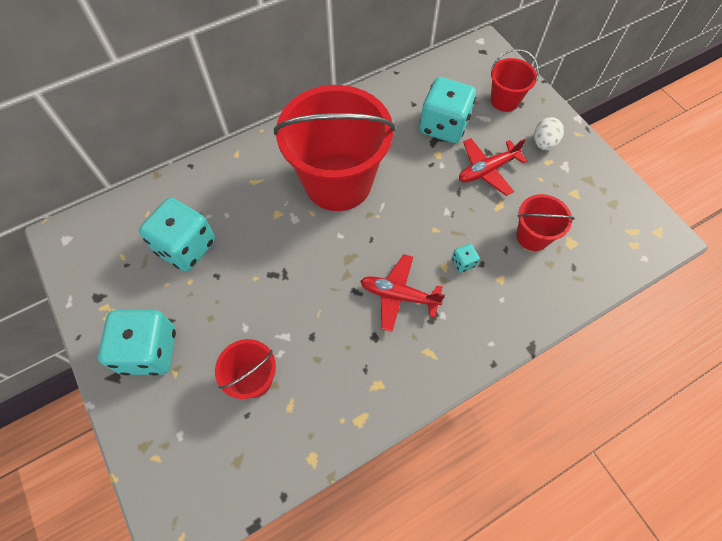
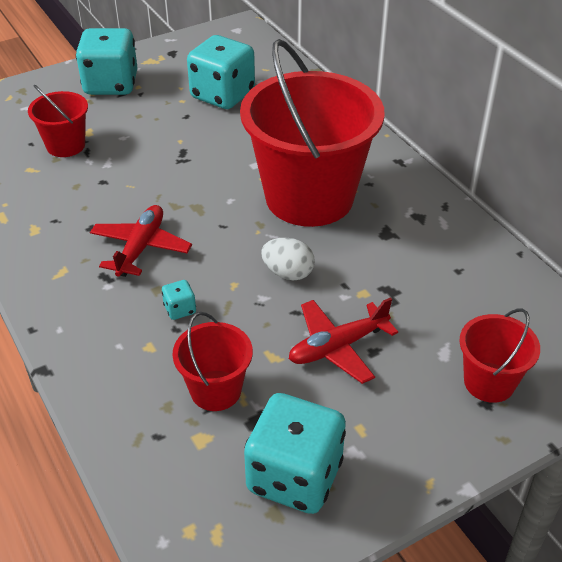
camera: 90 degrees right, 20 degrees down
(444, 126) = (419, 302): turquoise dice -> turquoise dice (294, 476)
(487, 170) = (338, 347): red plane -> red plane turned 90 degrees counterclockwise
(544, 143) = (400, 427): white egg -> white egg (288, 273)

